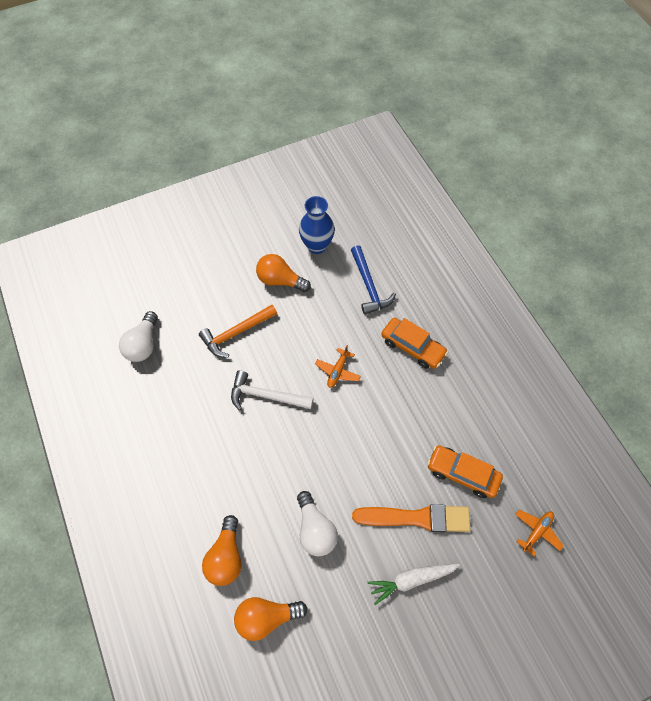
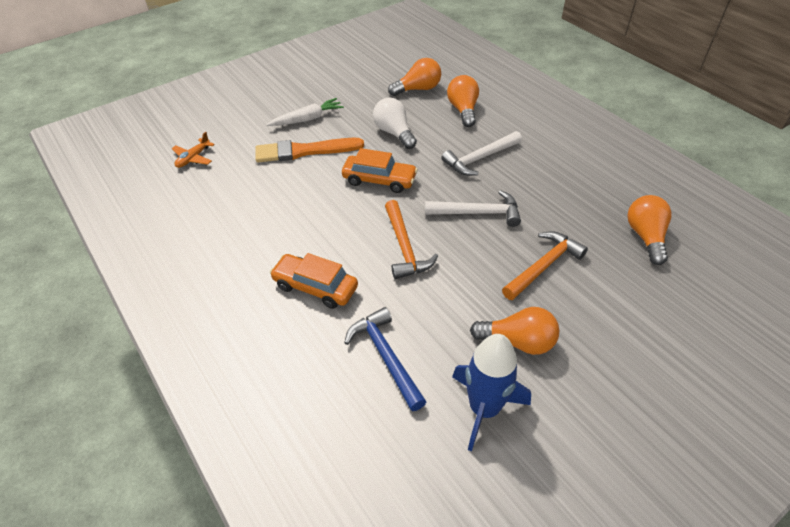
camera: 170 degrees right, 15 degrees down
(143, 344) = (645, 237): white light bulb -> orange light bulb
(238, 467) = (480, 159): none -> white hammer
(317, 246) = (484, 408): blue vase -> blue rocket
(337, 371) = (404, 247): orange plane -> orange hammer
(462, 474) = (259, 184): orange car -> orange car (379, 180)

